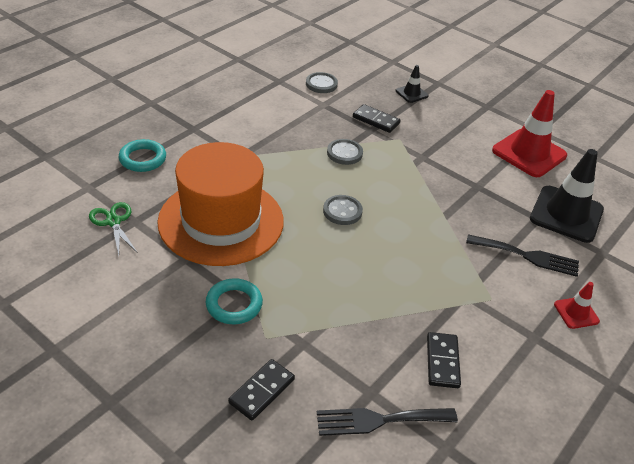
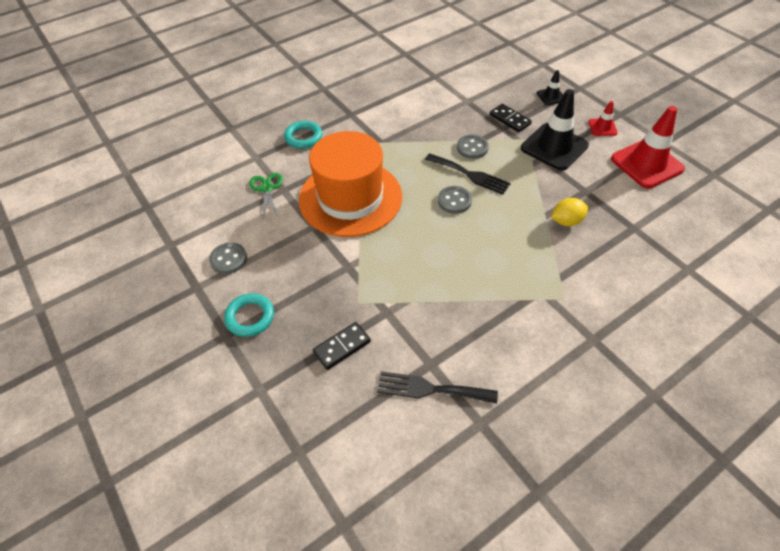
camera: 20 degrees right, 10 degrees up
(234, 304) = (341, 271): turquoise ring -> turquoise ring (250, 317)
(321, 84) = (471, 82): grey button -> grey button (228, 259)
(442, 362) = (501, 348): black domino -> none
(468, 219) = (566, 221): none -> yellow lemon
(527, 256) = (612, 263): black fork -> black fork (470, 175)
(566, 214) = (664, 227): black traffic cone -> black traffic cone (554, 147)
(576, 313) = (641, 323): red traffic cone -> red traffic cone (602, 127)

